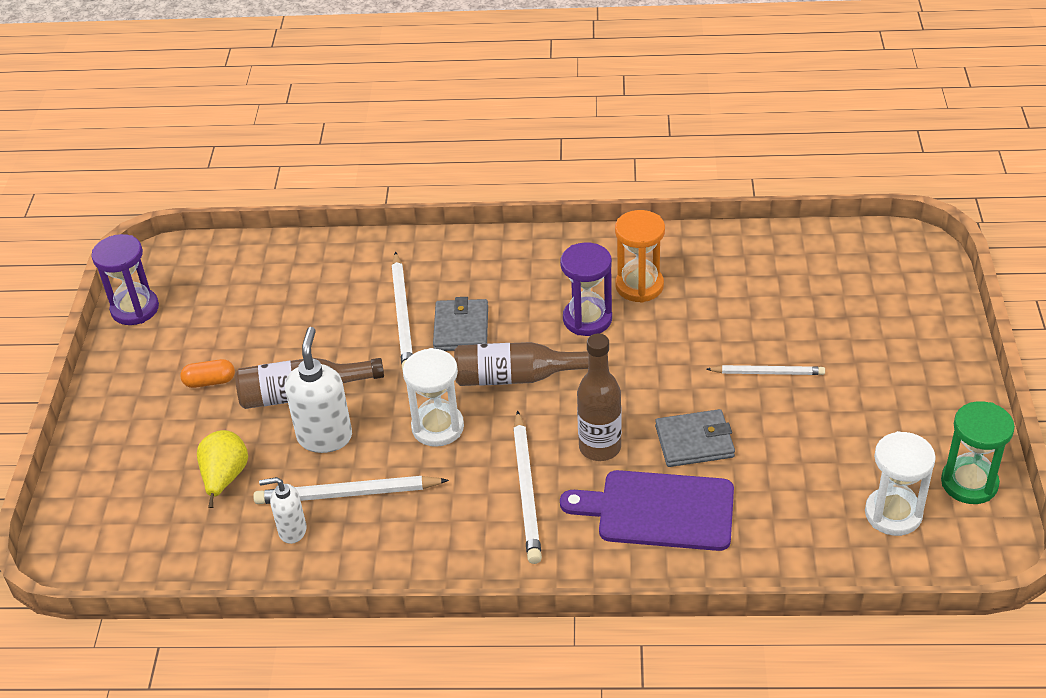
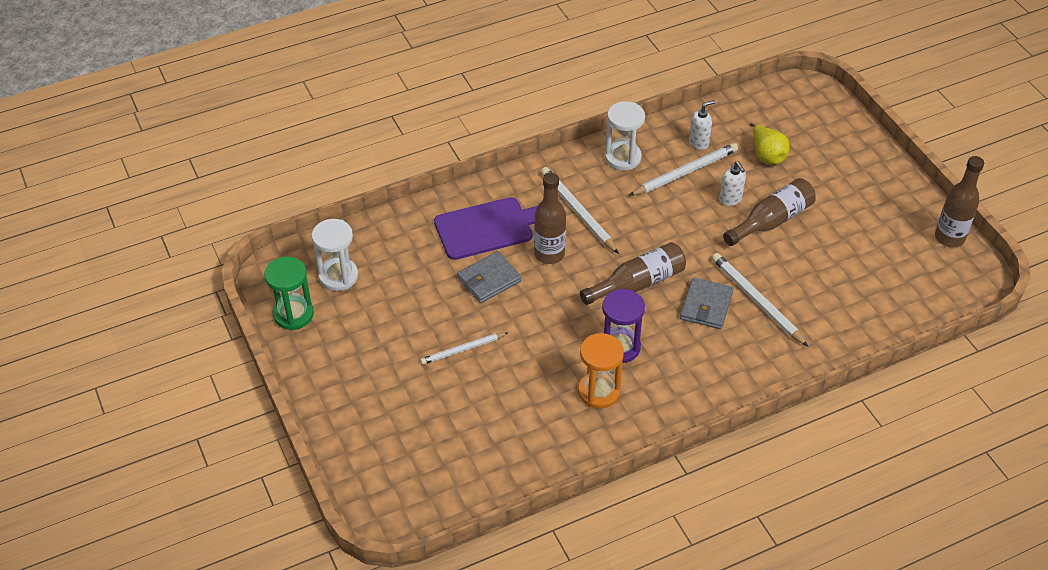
camera: 150 degrees right, 5 degrees up
(135, 309) = (949, 237): purple hourglass -> brown bottle
(210, 382) = (840, 207): orange capsule -> none
(325, 437) = (730, 199): white soap dispenser -> white soap dispenser, size x0.60
(437, 427) = (664, 230): white hourglass -> white hourglass (622, 158)
(461, 328) = (706, 306): grey wallet -> grey wallet turned 45 degrees clockwise

